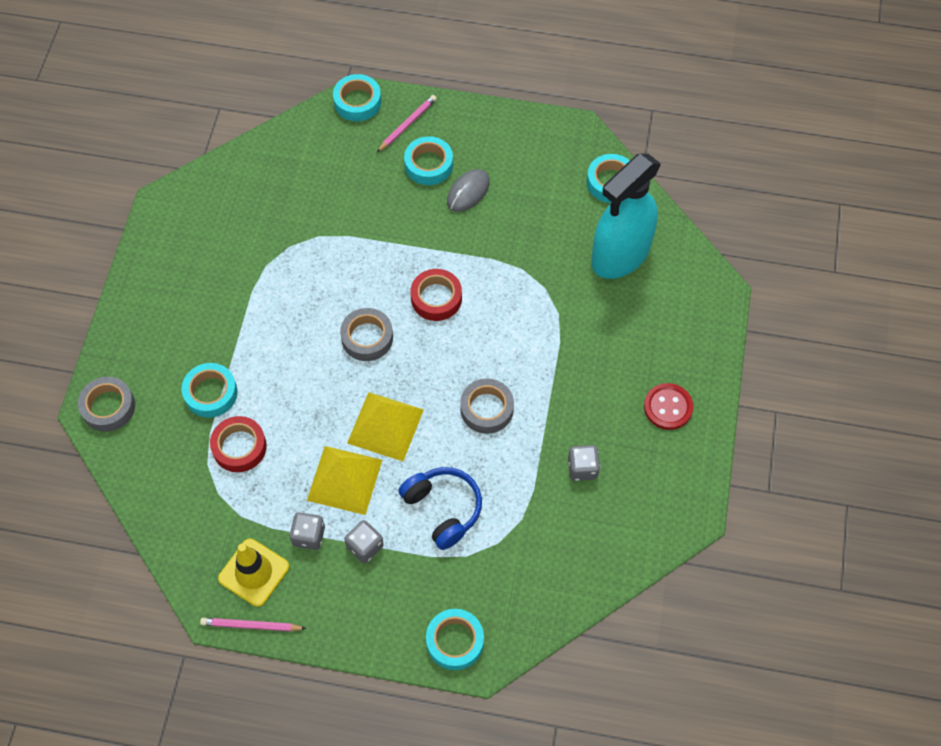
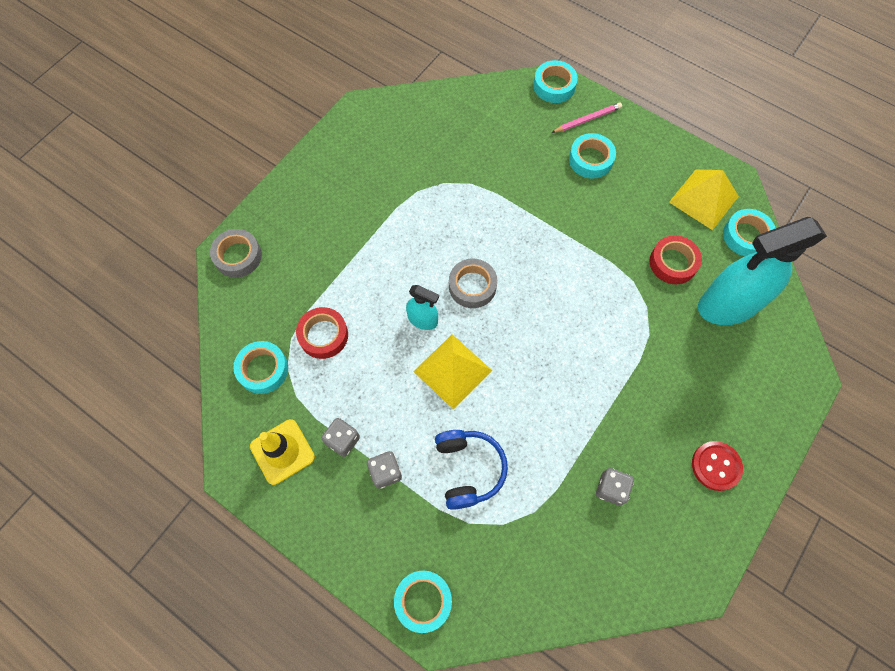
camera: 25 degrees right, 5 degrees up
(211, 393) = (323, 279): turquoise tape -> turquoise tape (263, 369)
(251, 625) = (257, 499): pink pencil -> none
(333, 390) = (423, 320): none -> turquoise spray bottle
(344, 479) = (396, 403): yellow pyramid -> yellow pyramid (704, 199)
(436, 298) = (546, 276): red tape -> red tape (673, 263)
(468, 192) = (614, 195): grey mouse -> none
(487, 409) = (547, 394): grey tape -> none

